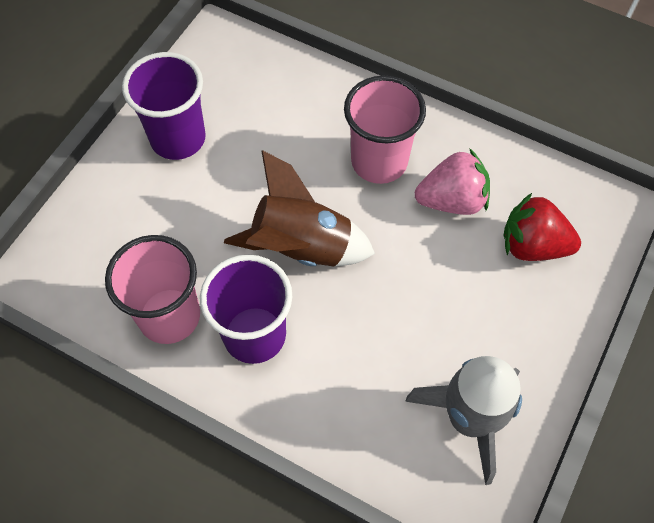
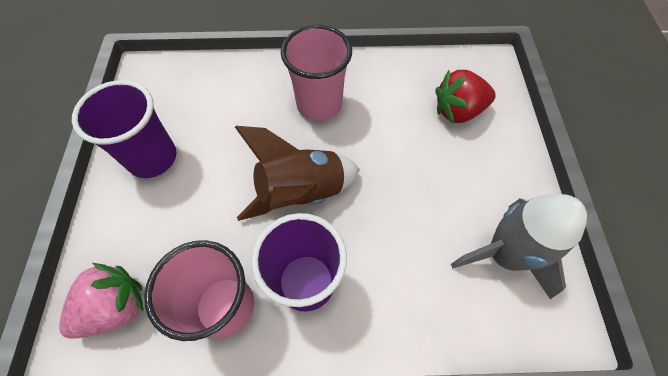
camera: 30 degrees left, 0 degrees up
(452, 200) = (386, 107): pink strawberry -> pink strawberry (116, 307)

